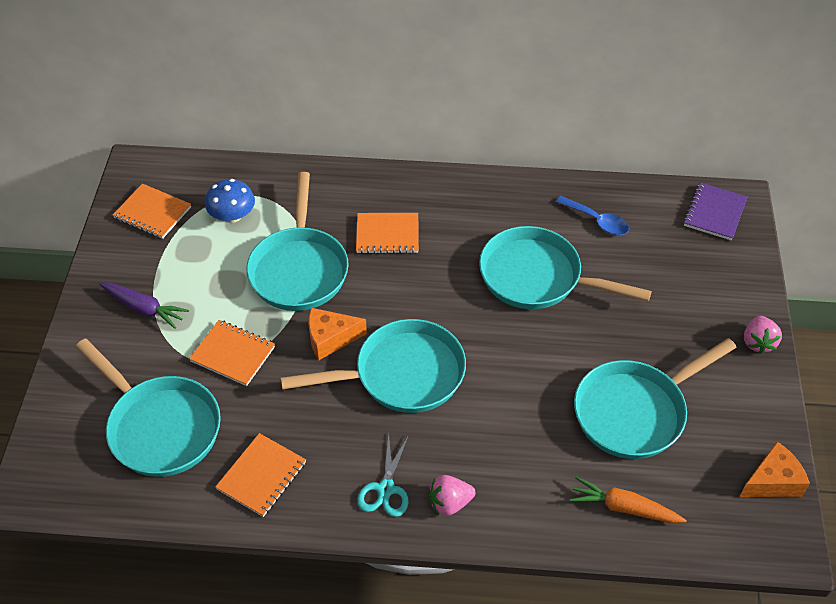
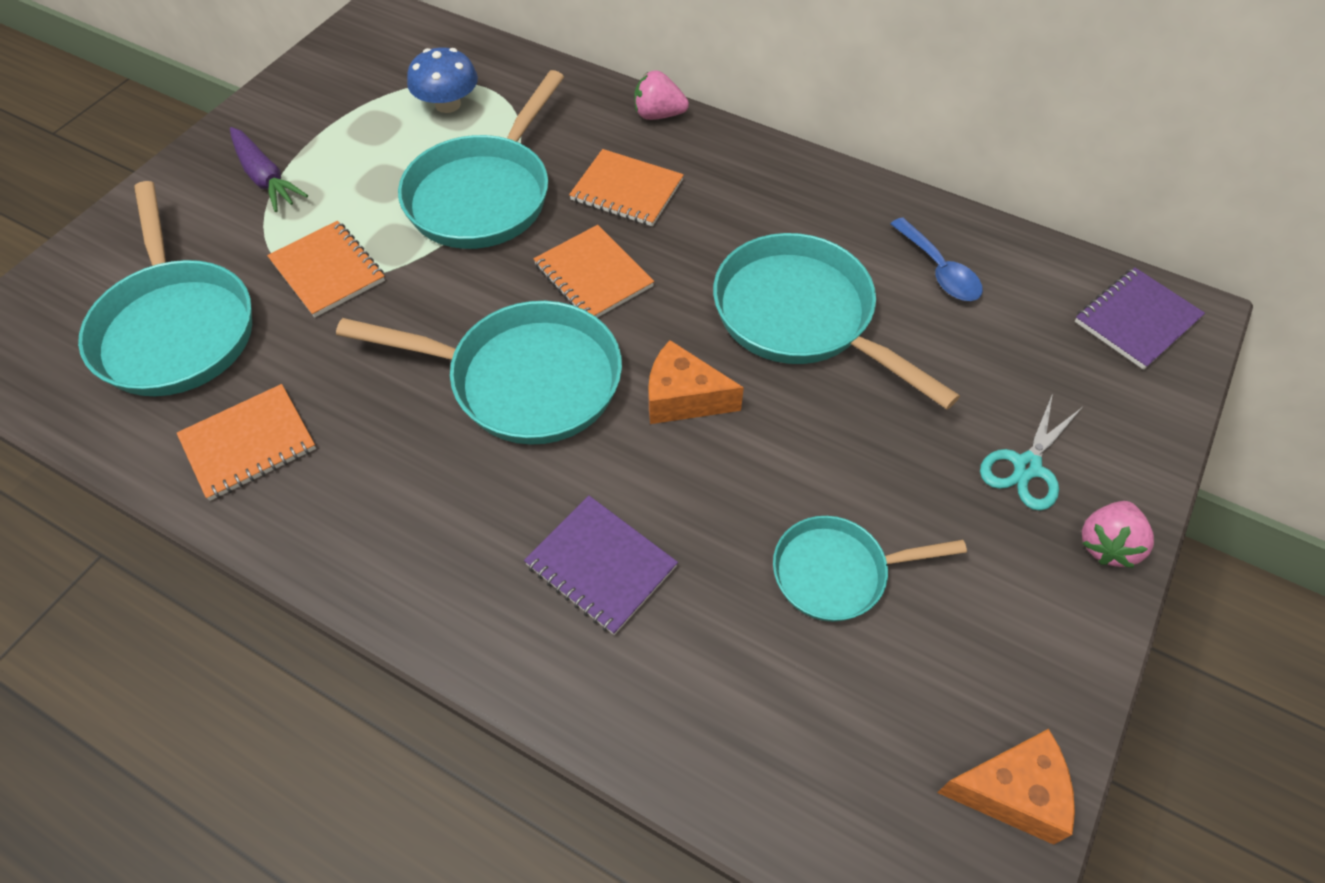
camera: 25 degrees right, 5 degrees up
(152, 213) = (357, 71): orange notebook -> orange notebook (593, 275)
(330, 338) = (462, 297): orange cheese -> orange cheese (683, 398)
(385, 489) = (395, 533): turquoise scissors -> turquoise scissors (1027, 467)
(449, 503) = (469, 593): pink strawberry -> pink strawberry (658, 115)
(511, 459) = (601, 566): none -> purple notebook
(624, 508) = (729, 721): orange carrot -> none
(635, 411) = (837, 573): turquoise pan -> turquoise pan, size x0.59

